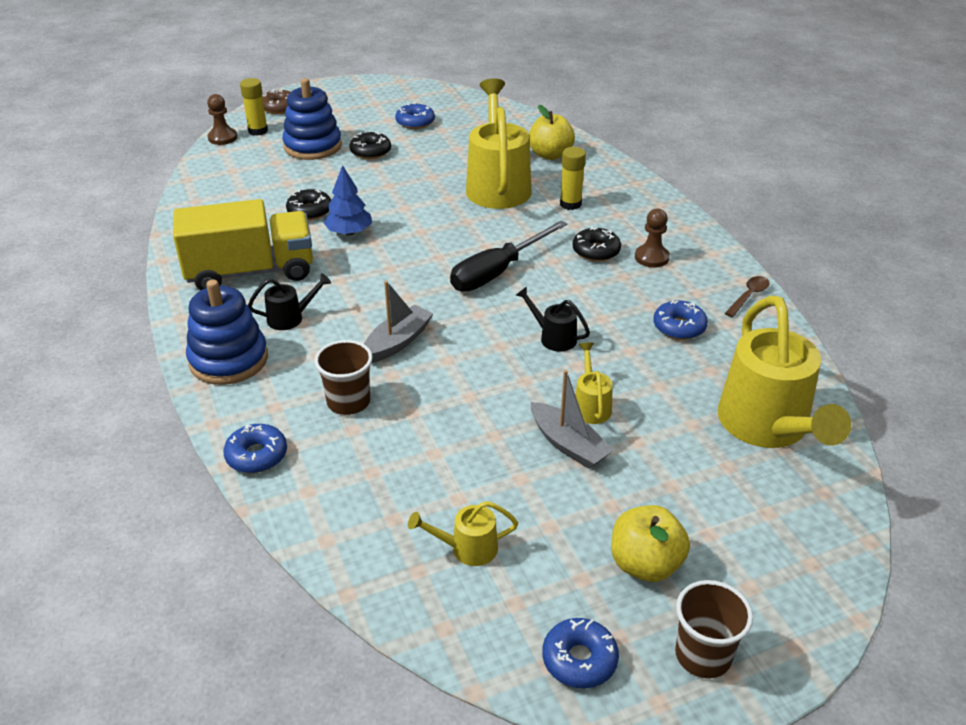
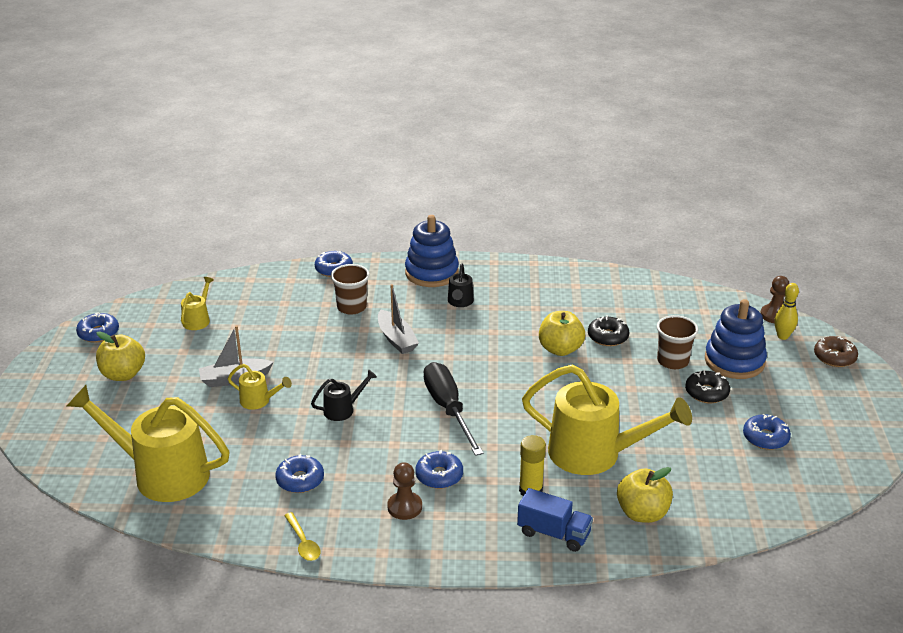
camera: 115 degrees right, 5 degrees down
(250, 272) = (531, 295): yellow truck -> none
(258, 131) = (782, 336): yellow glue stick -> yellow bowling pin
(349, 232) = (560, 349): blue tree -> yellow apple
(596, 251) = (439, 476): black donut -> blue donut
(609, 184) = (553, 533): none -> blue truck
(703, 655) = (55, 371): brown cup -> brown cup (672, 361)
(748, 296) = (303, 542): brown spoon -> yellow spoon

